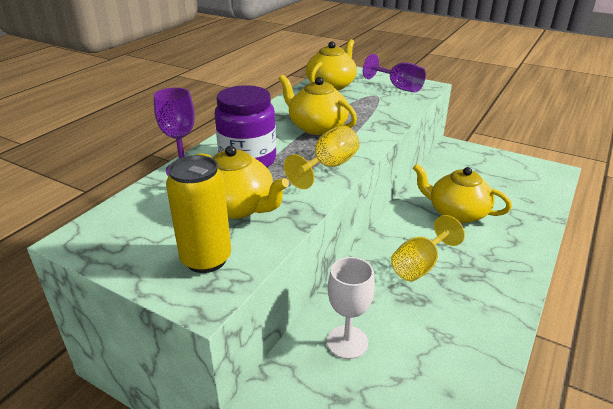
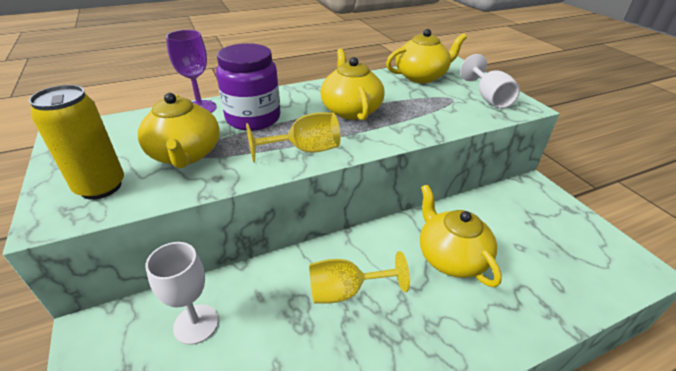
camera: 35 degrees right, 5 degrees up
(398, 87) = (488, 98): purple goblet -> white goblet

